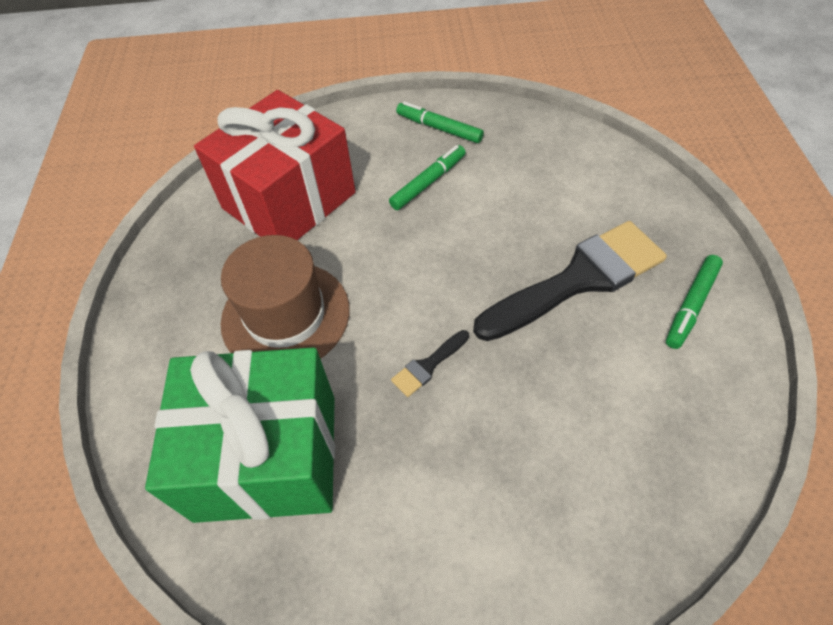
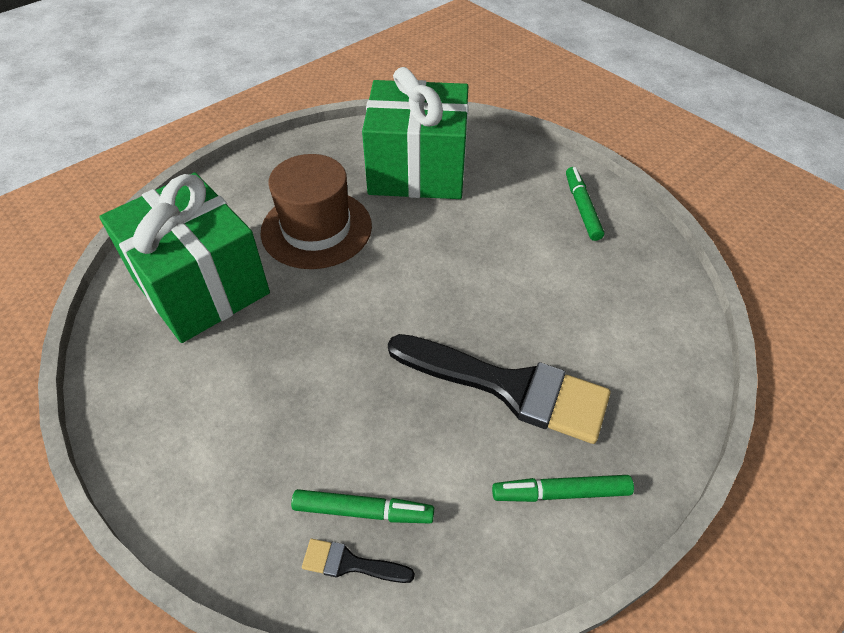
camera: 50 degrees right, 5 degrees down
(289, 200) = (417, 170): red gift -> green gift
(428, 182) = (515, 234): green marker -> green marker (363, 511)
(428, 365) = (338, 331): black brush -> black brush (351, 563)

